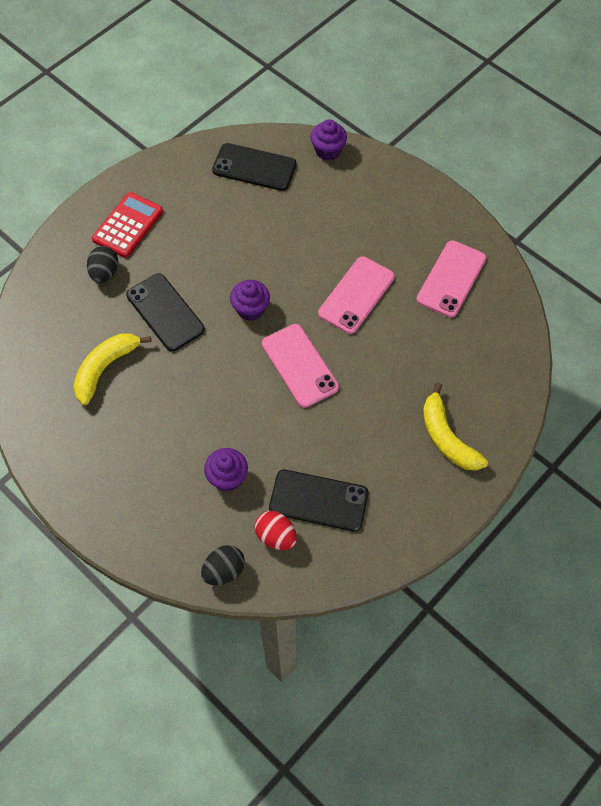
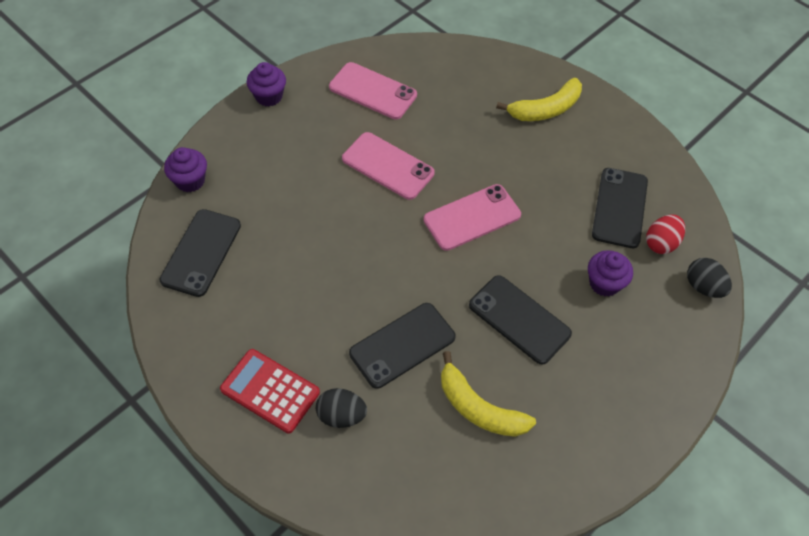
camera: 90 degrees left, 5 degrees down
(189, 402) = (519, 319): none -> black phone
(251, 309) = (401, 259): purple cupcake -> purple cupcake (269, 96)

